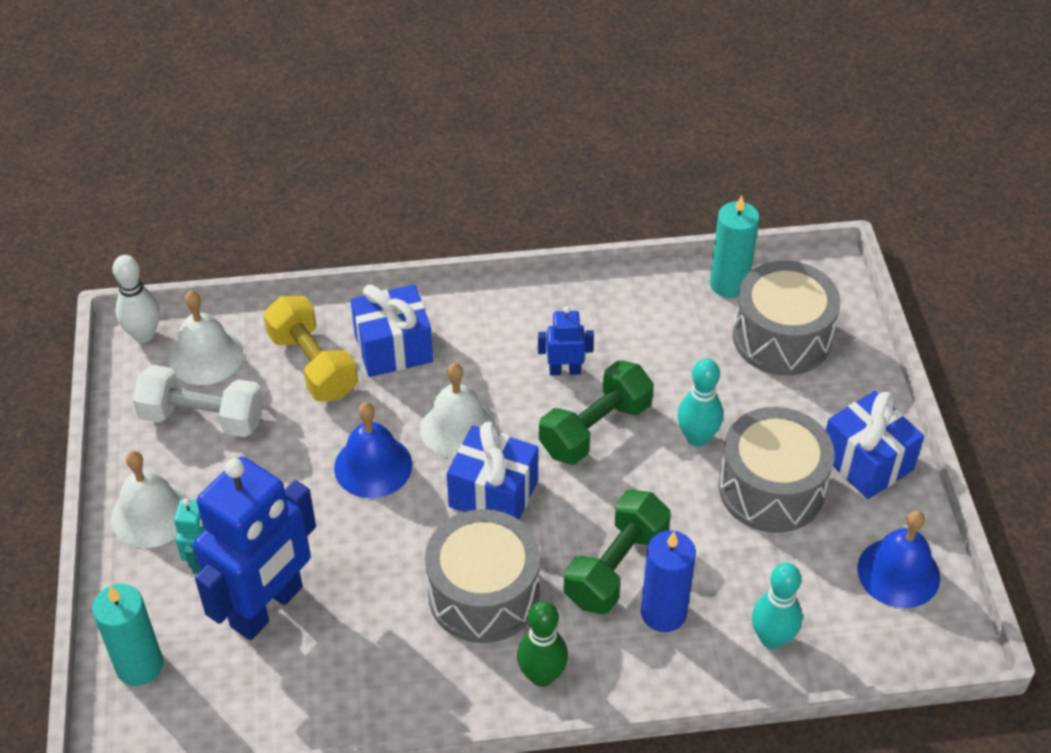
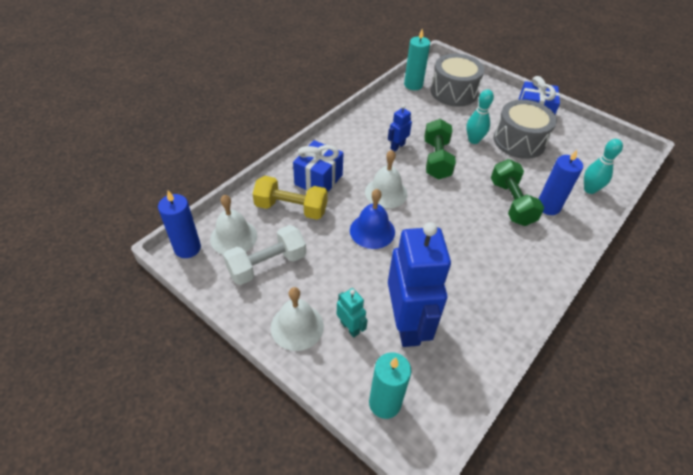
camera: 45 degrees left, 0 degrees up
(144, 335) = (187, 248): white bowling pin -> blue candle
(483, 594) = (482, 248): grey drum -> none
(493, 493) = (433, 208): blue gift -> none
(542, 676) = (544, 262): green bowling pin -> none
(898, 572) = (590, 142): blue bell -> none

